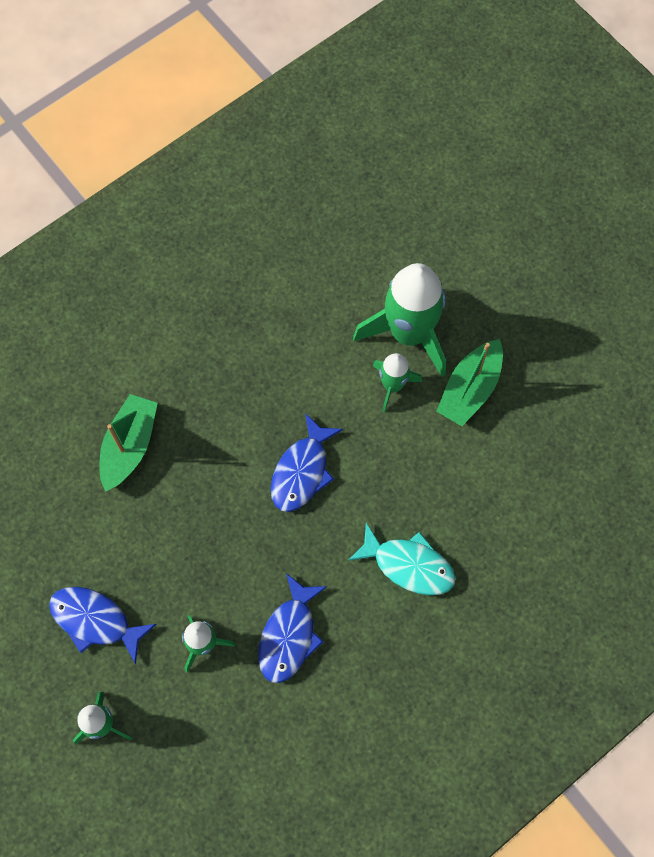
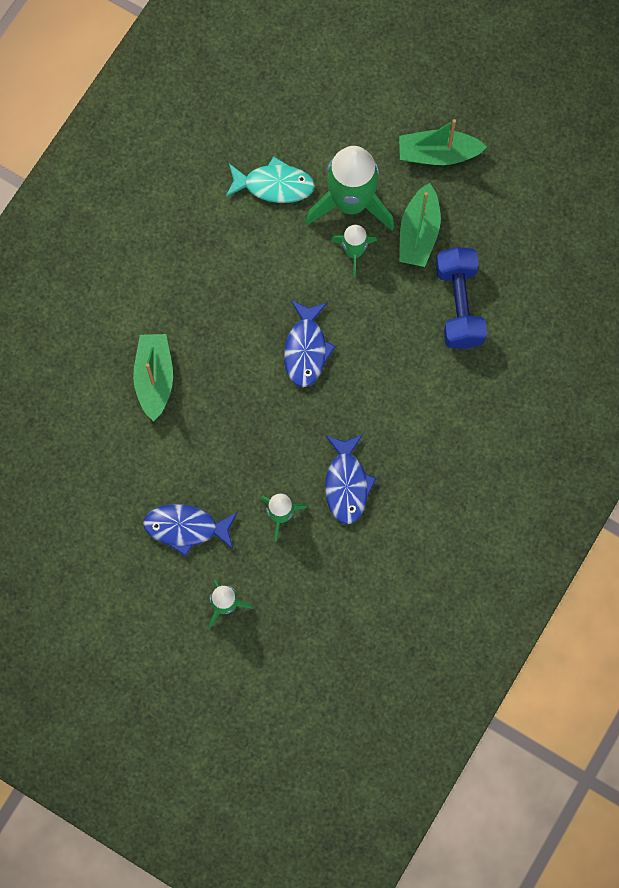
camera: 20 degrees left, 5 degrees up
(409, 565) = (421, 395): turquoise fish -> turquoise fish (274, 185)
(486, 481) = (459, 305): none -> blue dumbbell
(520, 314) = (438, 154): none -> green boat

